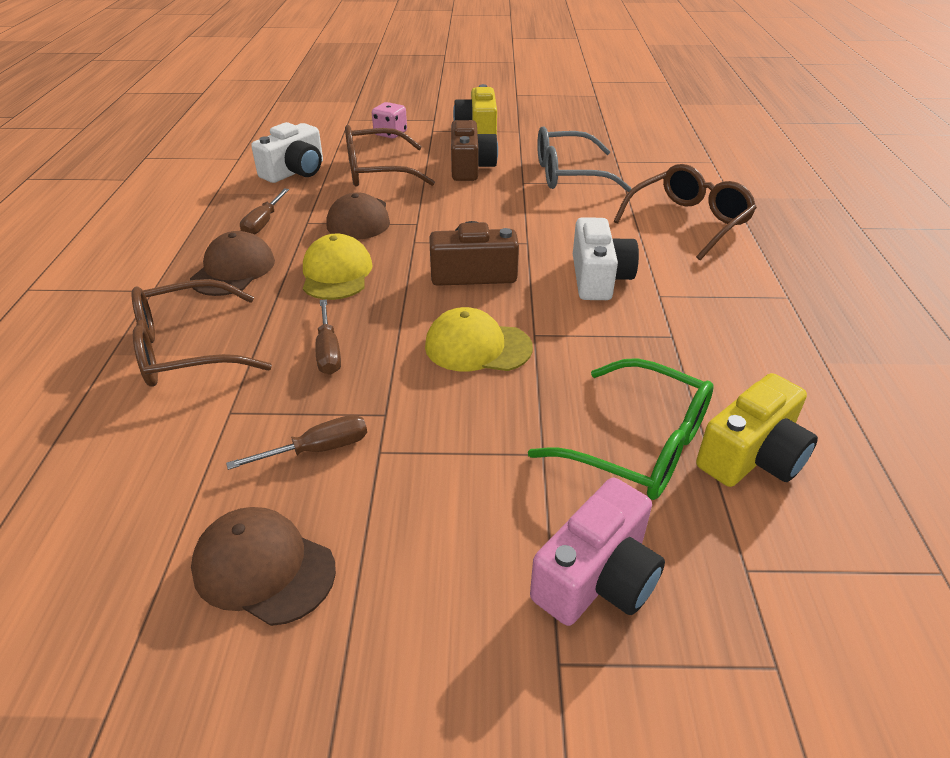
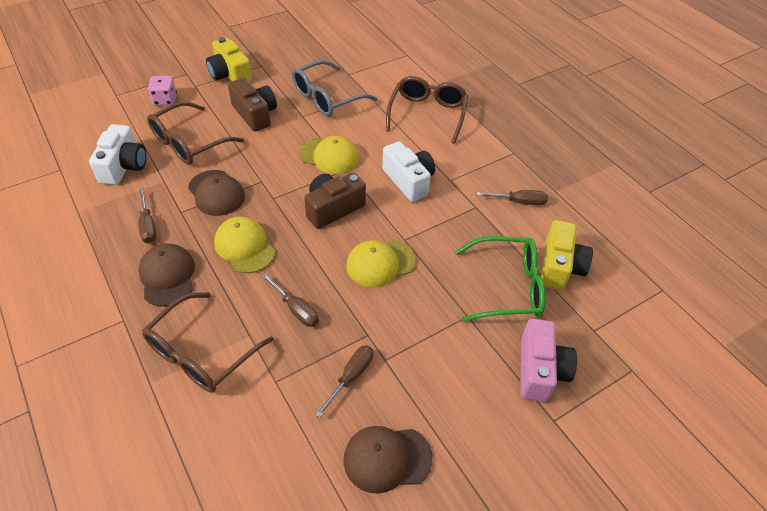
camera: 35 degrees left, 10 degrees up
(518, 225) = (329, 156): none -> yellow cap
(749, 353) = (519, 202): none -> brown screwdriver

